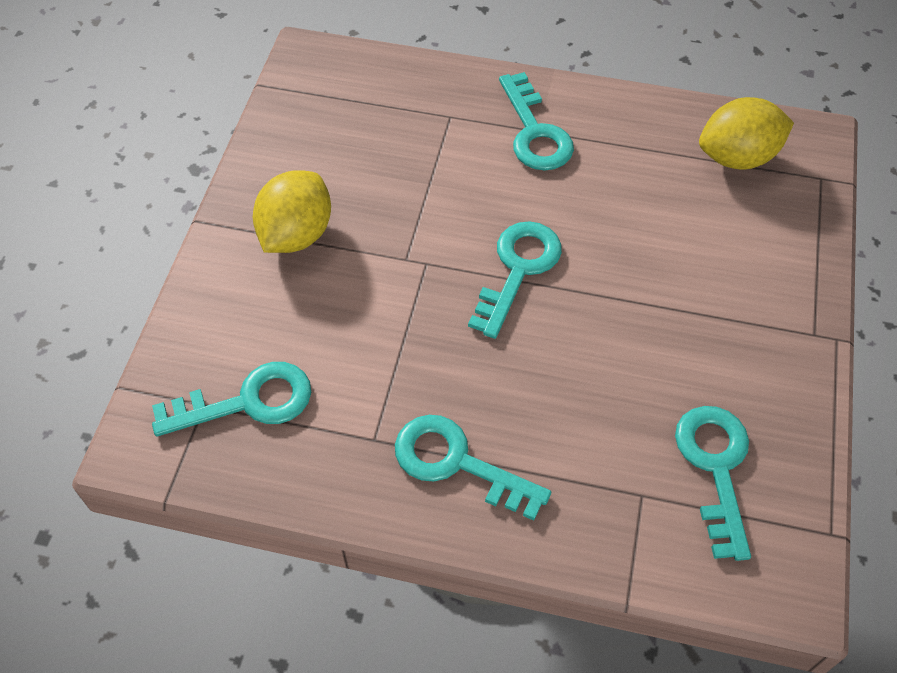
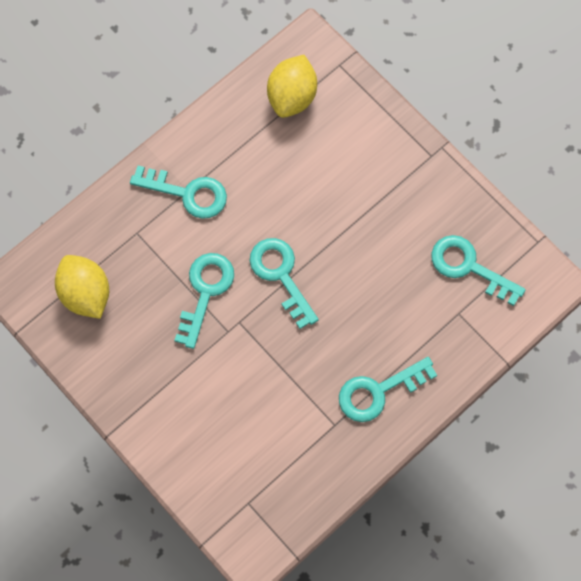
camera: 55 degrees left, 15 degrees up
(247, 402) = (263, 478): turquoise key -> turquoise key (205, 292)
(296, 234) = (163, 382): yellow lemon -> yellow lemon (85, 294)

